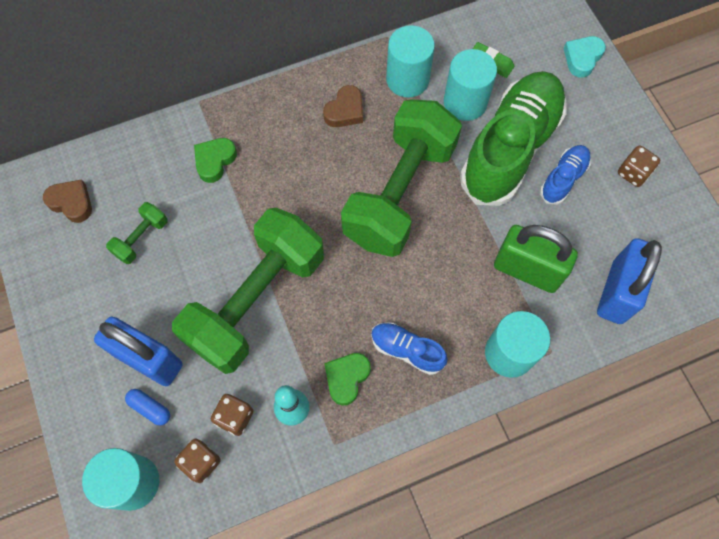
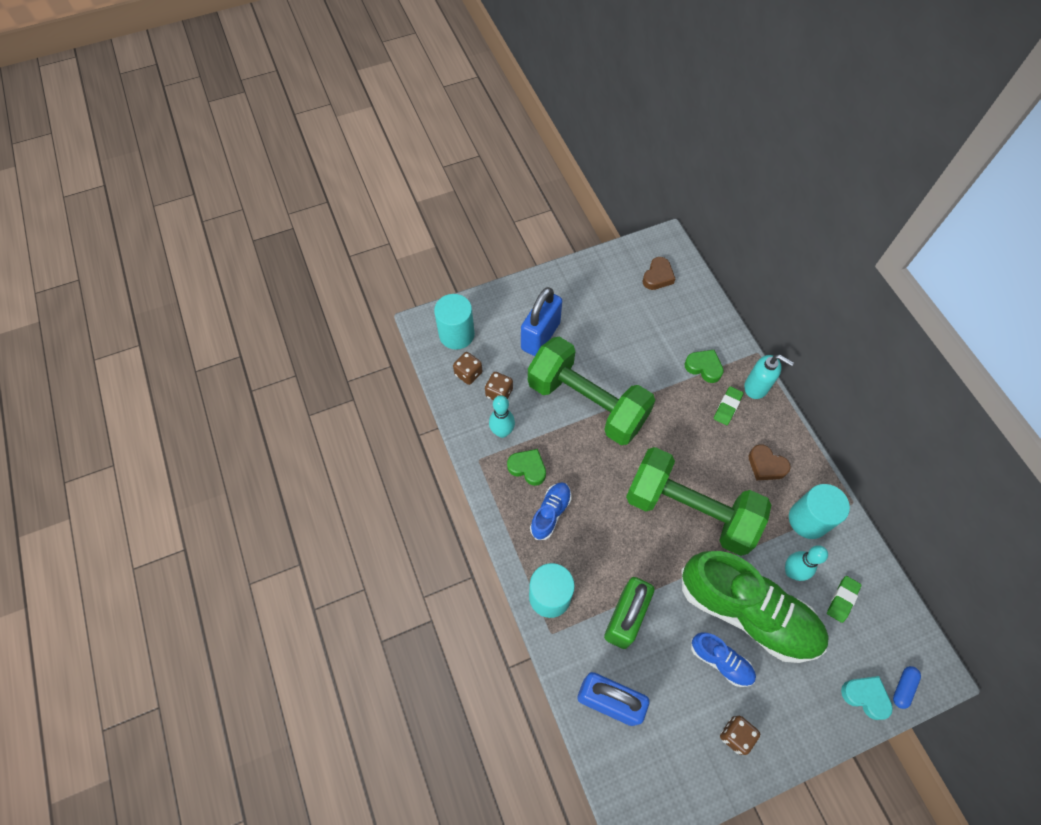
camera: 90 degrees right, 5 degrees down
(141, 238) = (633, 323): green dumbbell -> none
(150, 408) = (506, 340): blue capsule -> blue capsule (903, 687)
(245, 108) = (756, 387): none -> turquoise soap dispenser
(270, 141) = (727, 407): none -> green eraser
(465, 102) = (792, 572): turquoise cylinder -> turquoise bowling pin

